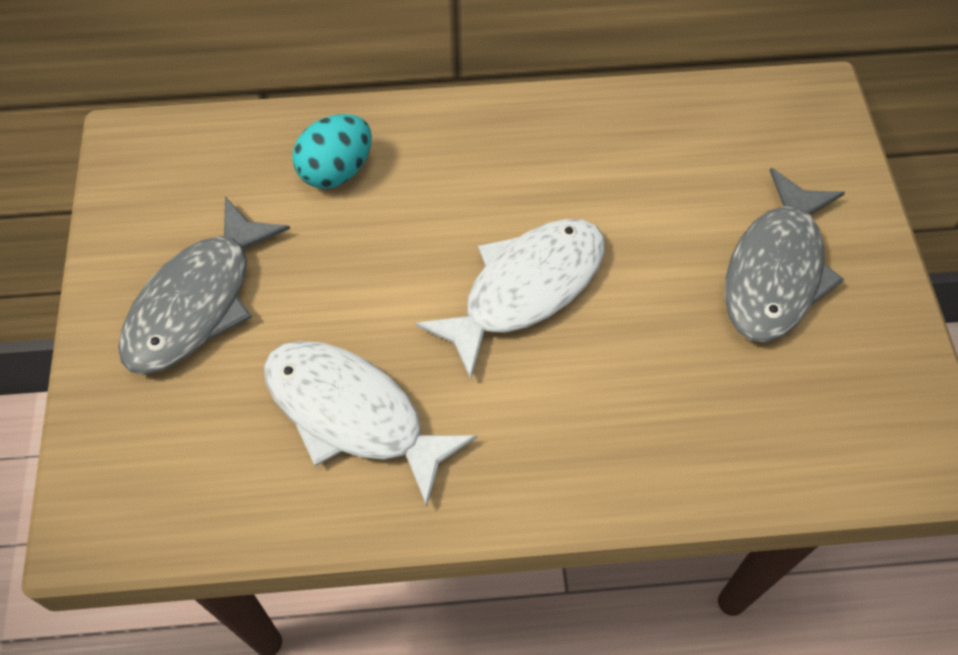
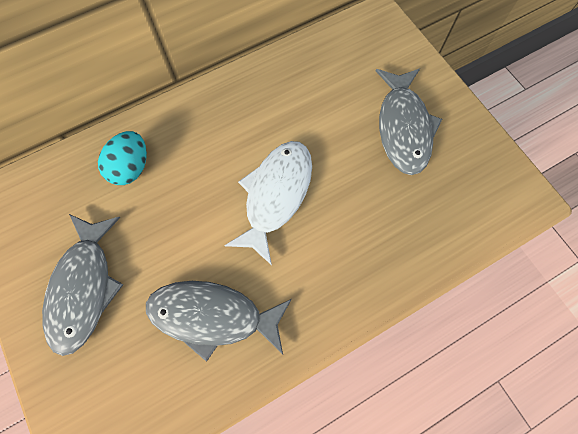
camera: 25 degrees left, 10 degrees up
(352, 414) = (212, 316): white fish -> grey fish

